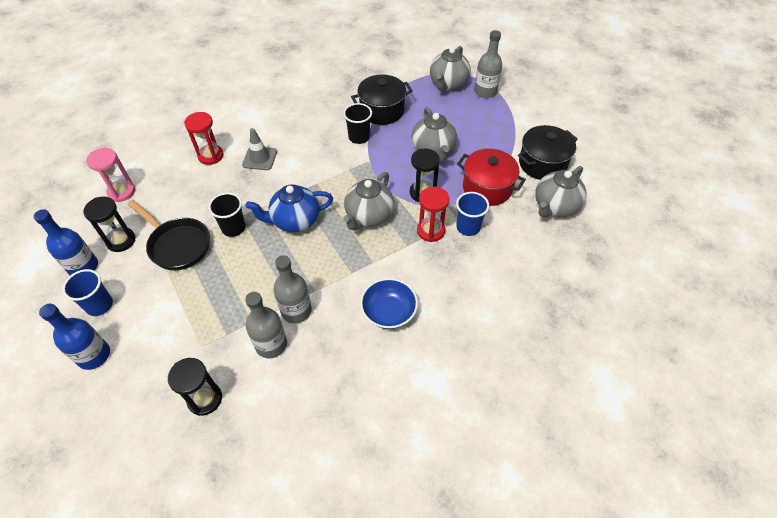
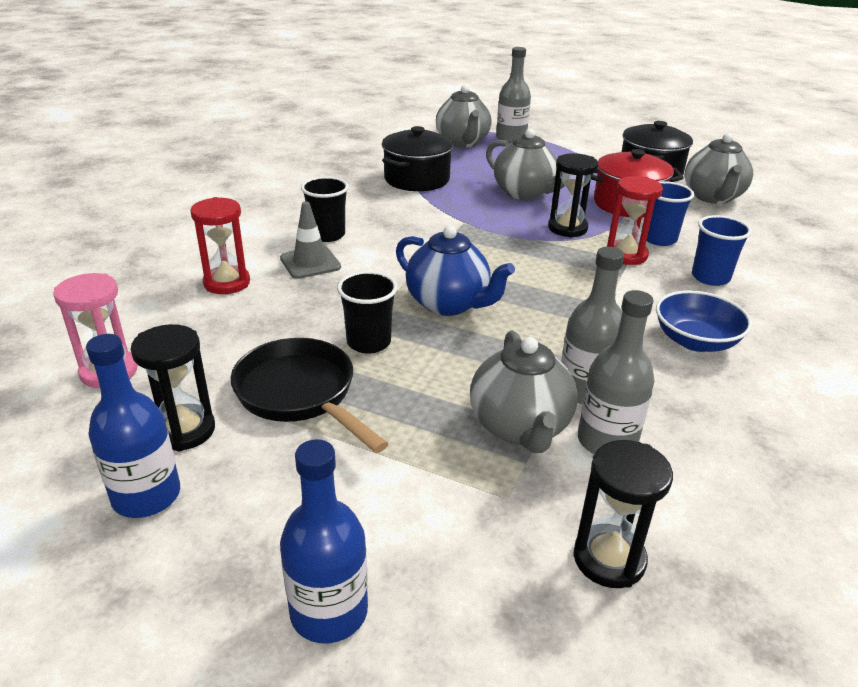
camera: 35 degrees left, 20 degrees down
(99, 305) = (248, 533): blue cup -> blue cup (710, 277)
(177, 245) = (300, 395): black pan -> black pan turned 135 degrees counterclockwise
(295, 221) = (449, 304): blue teapot -> blue teapot turned 90 degrees counterclockwise
(359, 137) = (421, 207): black cup -> black cup (327, 235)
(368, 216) = (537, 267): grey teapot -> grey teapot (520, 428)

